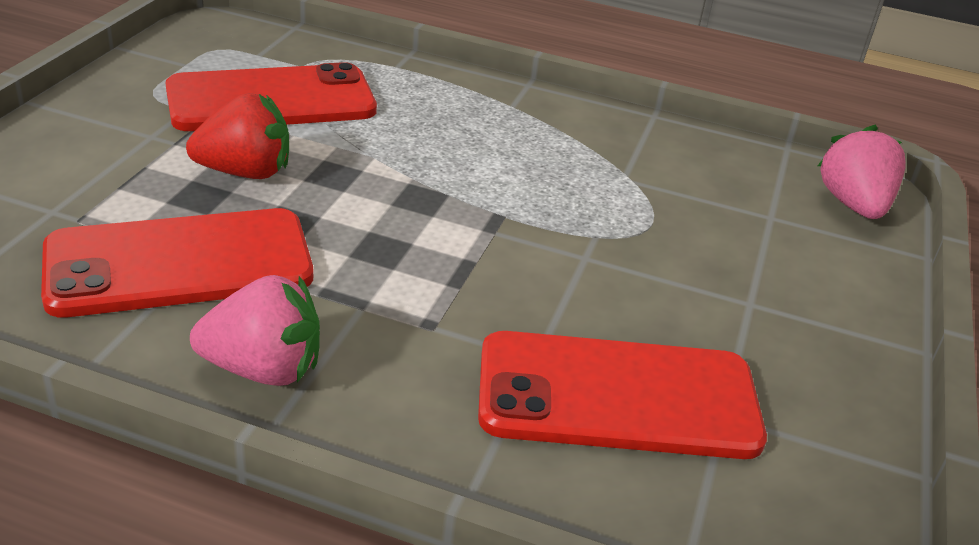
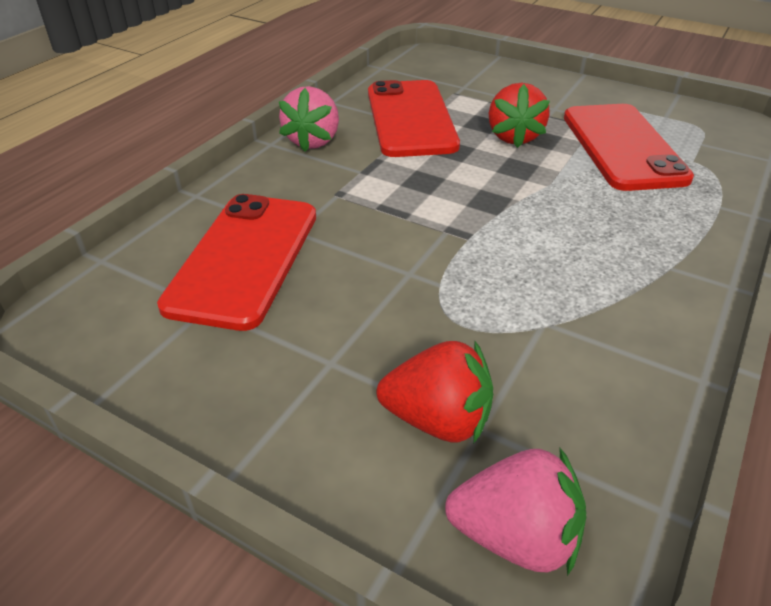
camera: 105 degrees right, 5 degrees up
(777, 237) = (438, 420): none -> red strawberry

